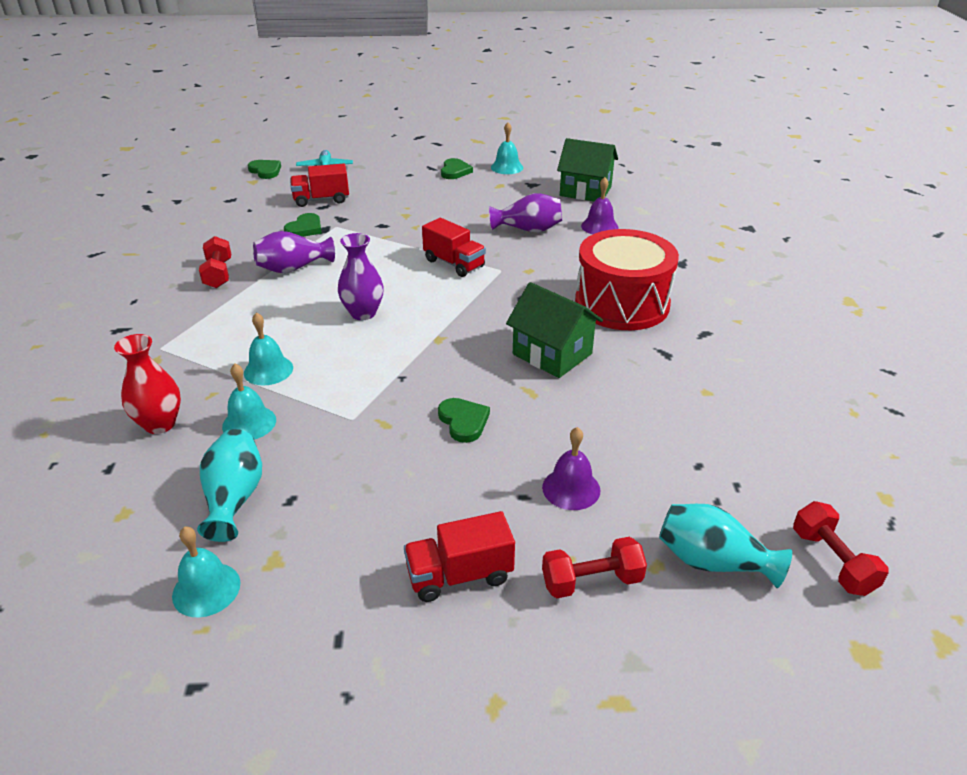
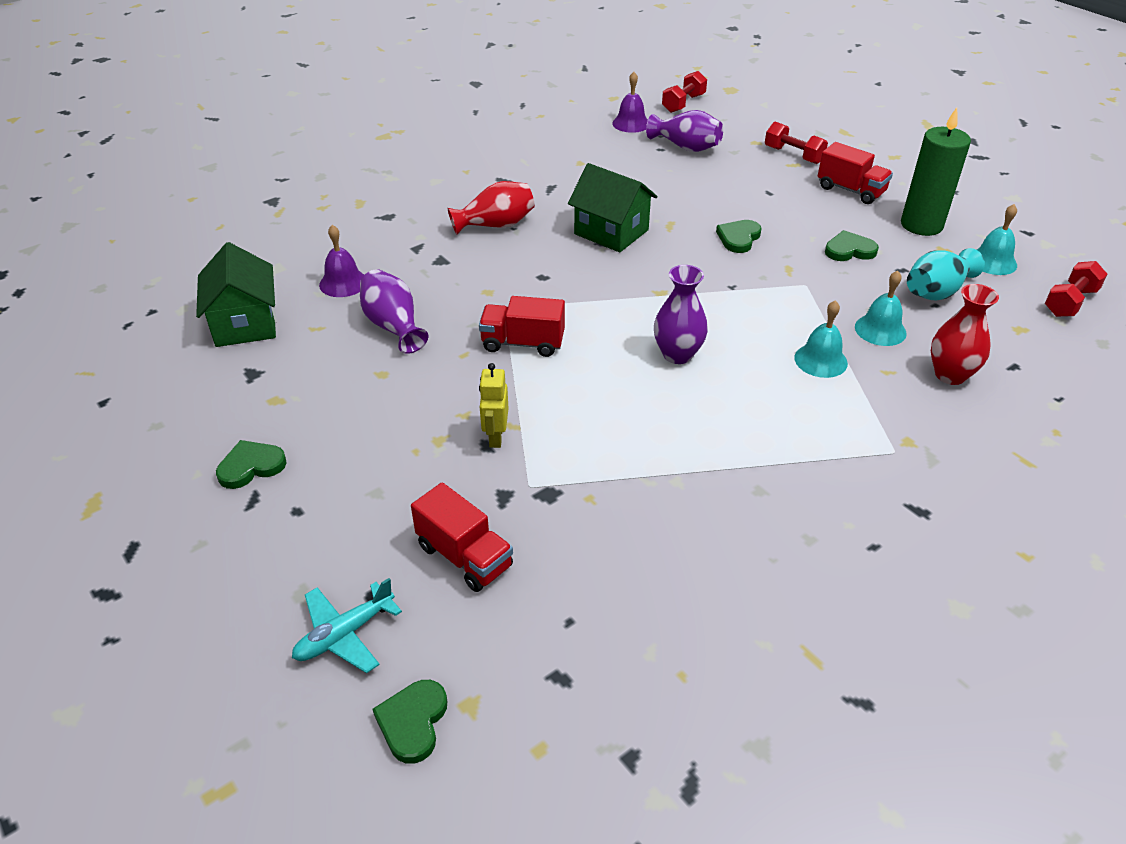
camera: 125 degrees left, 5 degrees up
(218, 274) = (744, 515): red dumbbell -> red dumbbell (1069, 302)
(293, 268) = (661, 457): purple vase -> purple vase (686, 147)
(305, 228) = (563, 513): green heart -> green heart (849, 250)
(329, 584) = (921, 225): none -> green candle
(384, 229) = (495, 437): none -> yellow robot
(454, 263) = (523, 343): red truck -> red truck turned 90 degrees counterclockwise
(507, 167) = (201, 421): turquoise bell -> none
(552, 354) = (611, 232): green house -> green house turned 60 degrees counterclockwise
(571, 488) = (739, 180): purple bell -> purple bell (631, 123)
(622, 303) = (496, 225): red drum -> red vase
(712, 562) = (730, 130): turquoise vase -> none

